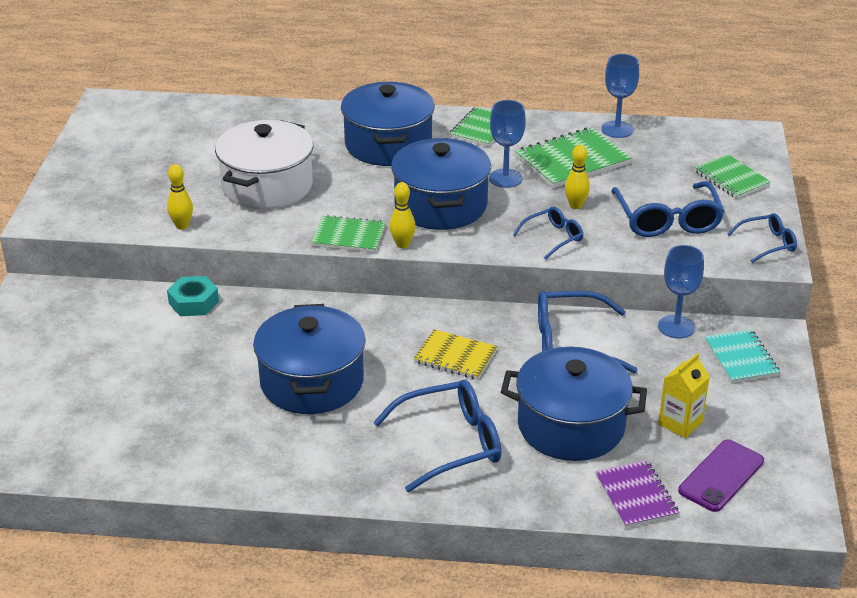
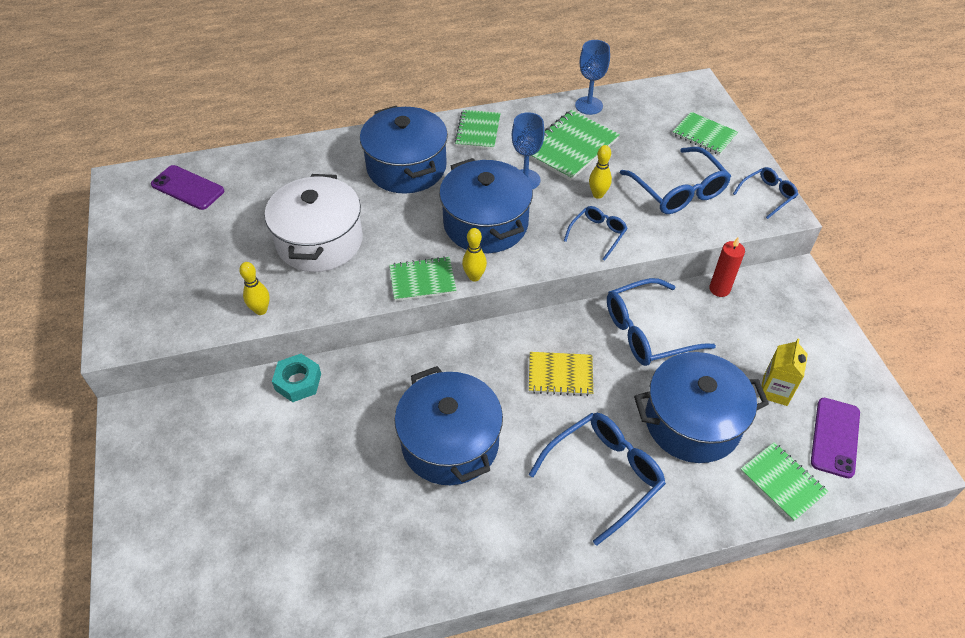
camera: 20 degrees left, 15 degrees up
(166, 120) = (188, 188): none -> purple phone
(636, 496) = (782, 482): purple notebook -> green notebook
(676, 327) = (719, 289): blue goblet -> red candle
(741, 358) = (784, 307): turquoise notebook -> none

